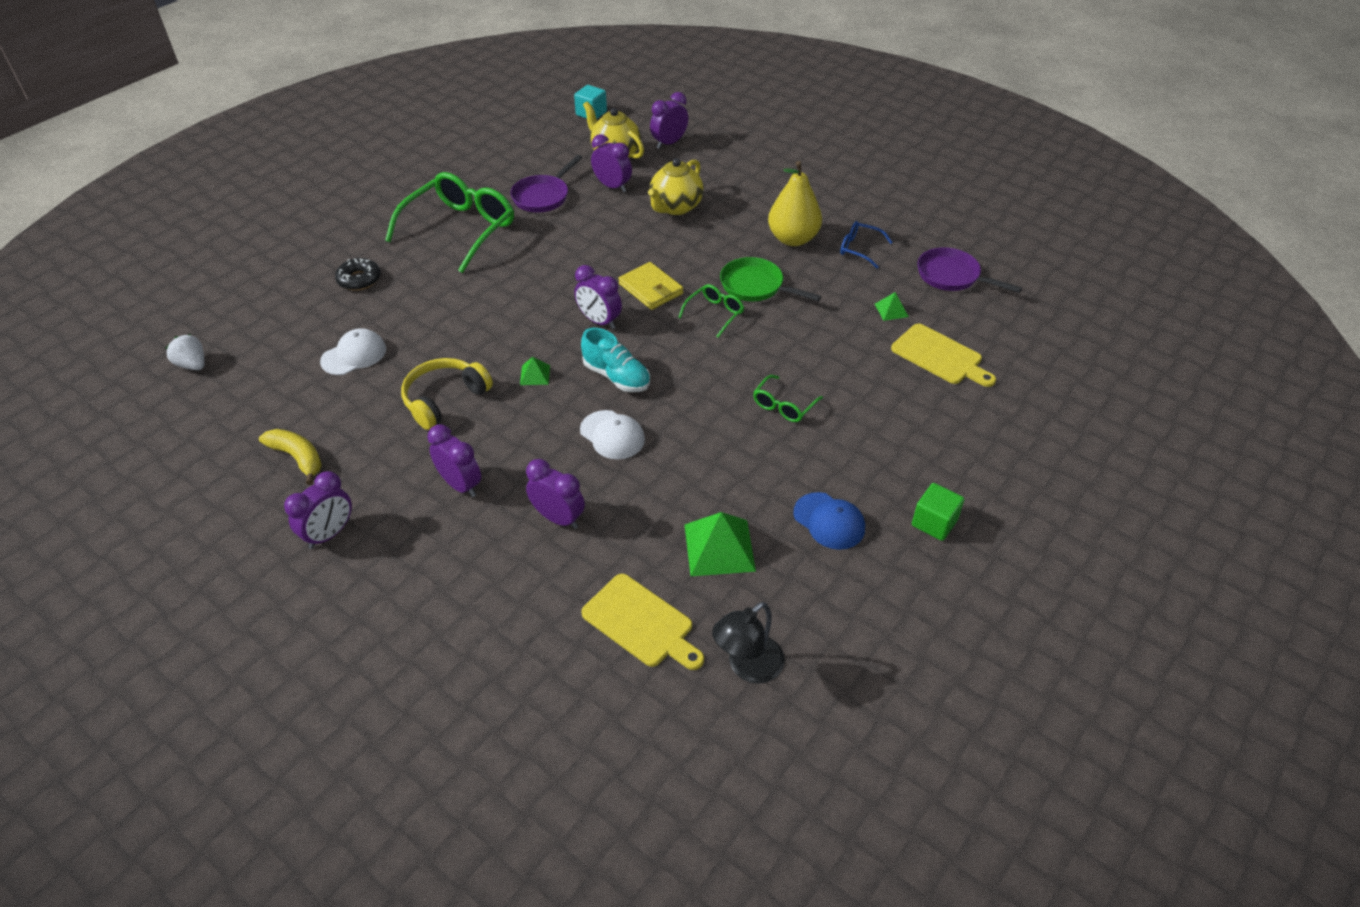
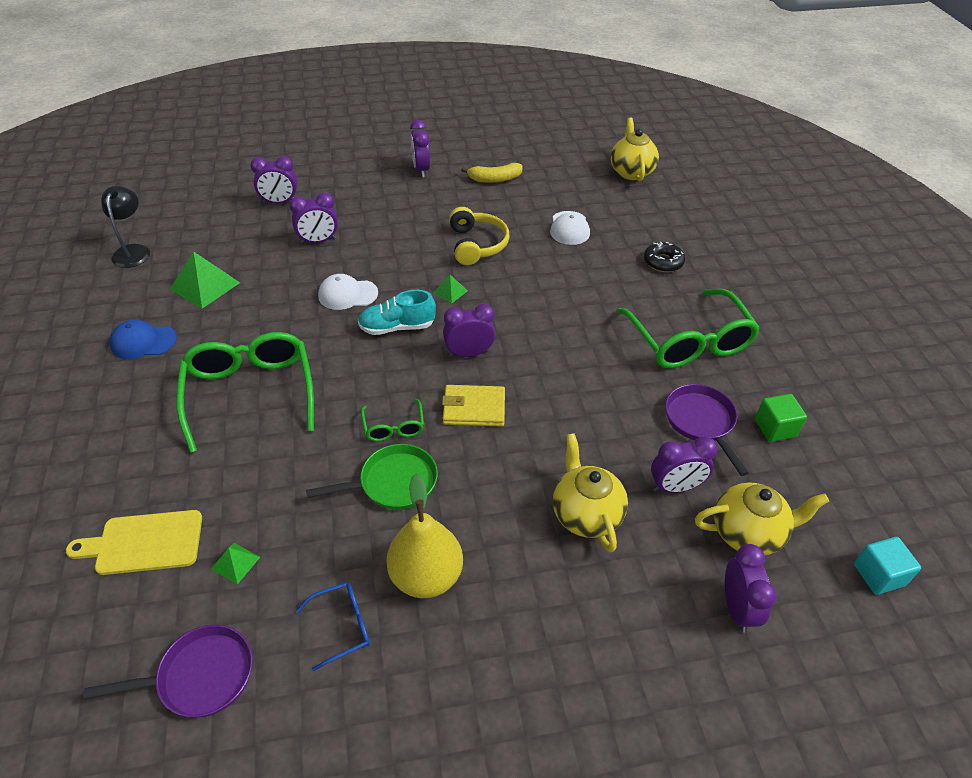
camera: 130 degrees right, 0 degrees up
(193, 365) = (631, 172): white strawberry -> yellow teapot
(460, 485) = (394, 220): purple clock -> purple clock (280, 202)
(641, 623) = (213, 233): yellow cutting board -> none
(783, 406) = (250, 393): green glasses -> green glasses, size x2.15
(934, 523) = (60, 389): green cube -> green cube (775, 428)

